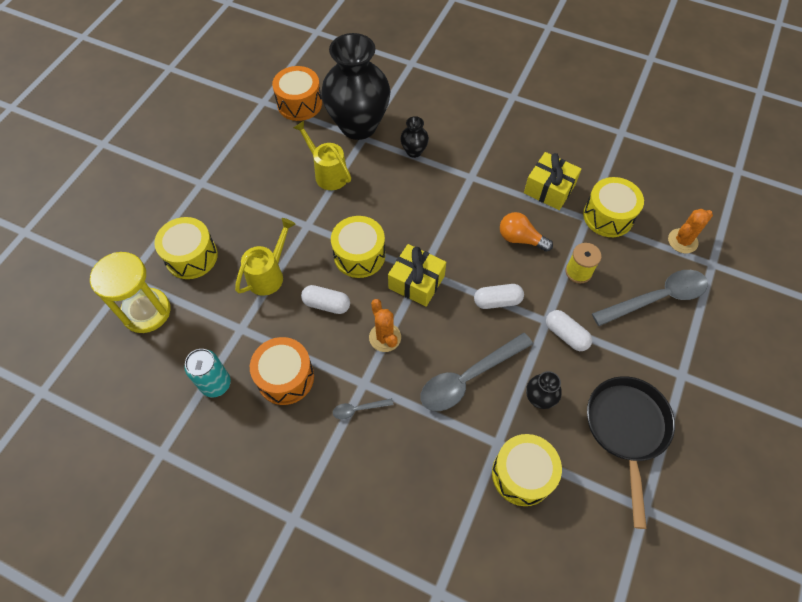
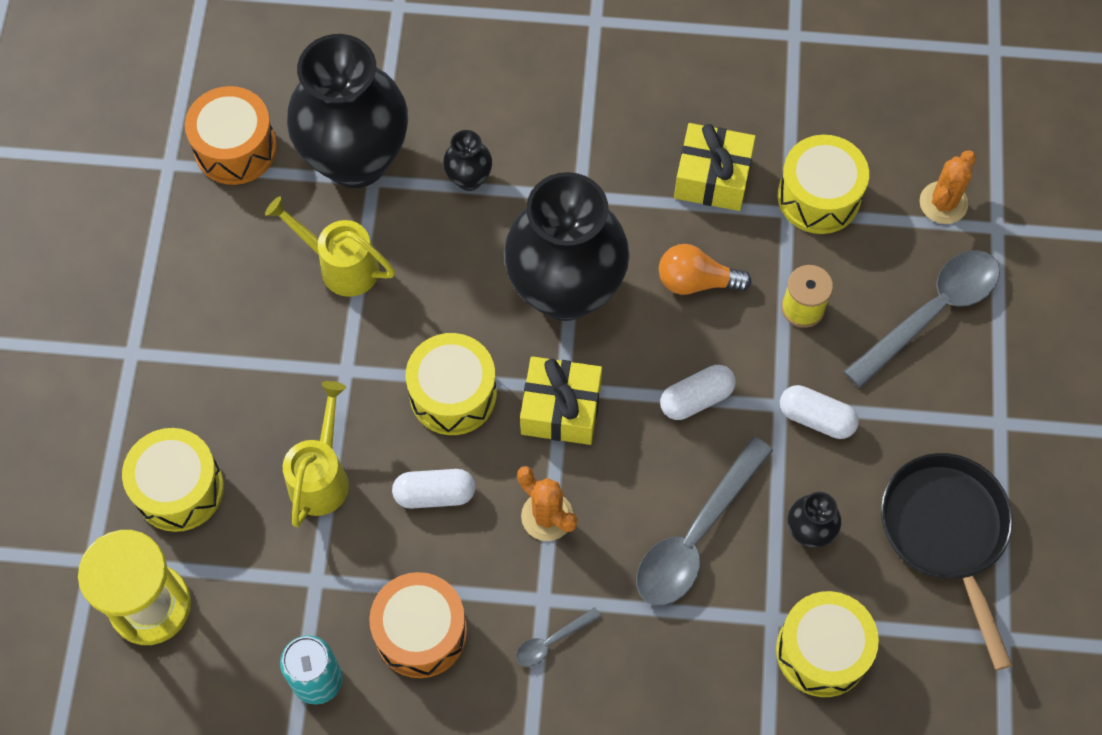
camera: 20 degrees left, 5 degrees up
(444, 221) = (565, 290): none -> black vase

